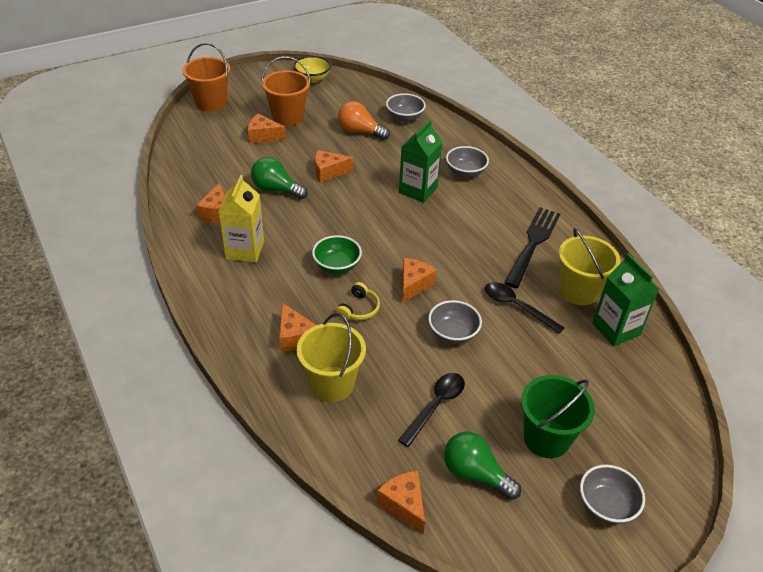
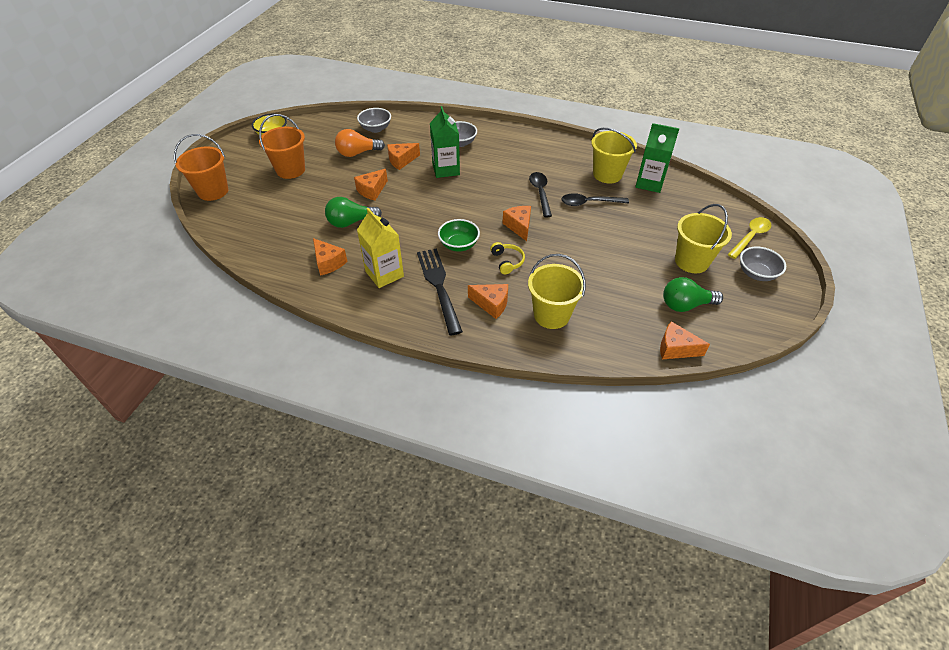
camera: 40 degrees left, 5 degrees up
(263, 136) = (290, 192): orange cheese -> orange cheese (401, 160)
(436, 405) = (621, 285): black spoon -> black spoon (540, 193)
(453, 333) = (577, 240): grey bowl -> none
(533, 244) = (552, 163): black fork -> black fork (439, 287)
(546, 438) = (691, 261): green bucket -> yellow bucket
(659, 464) = (750, 237): none -> yellow spoon

